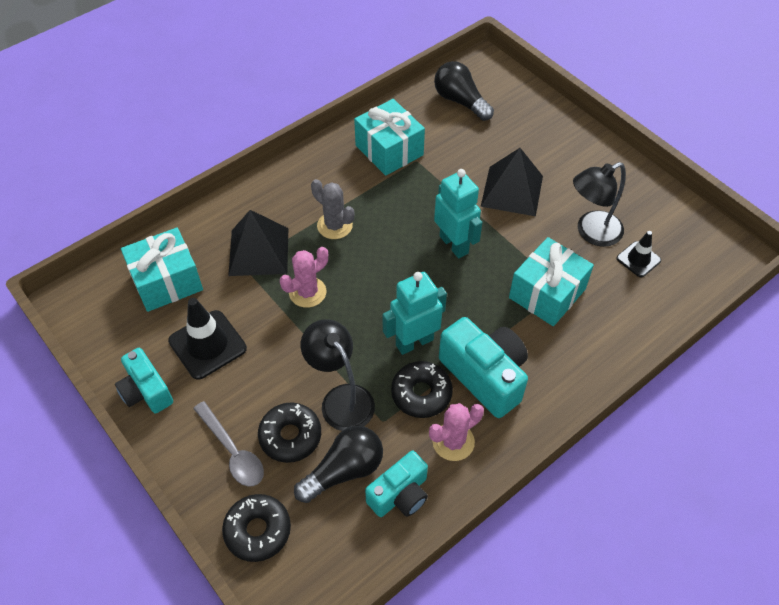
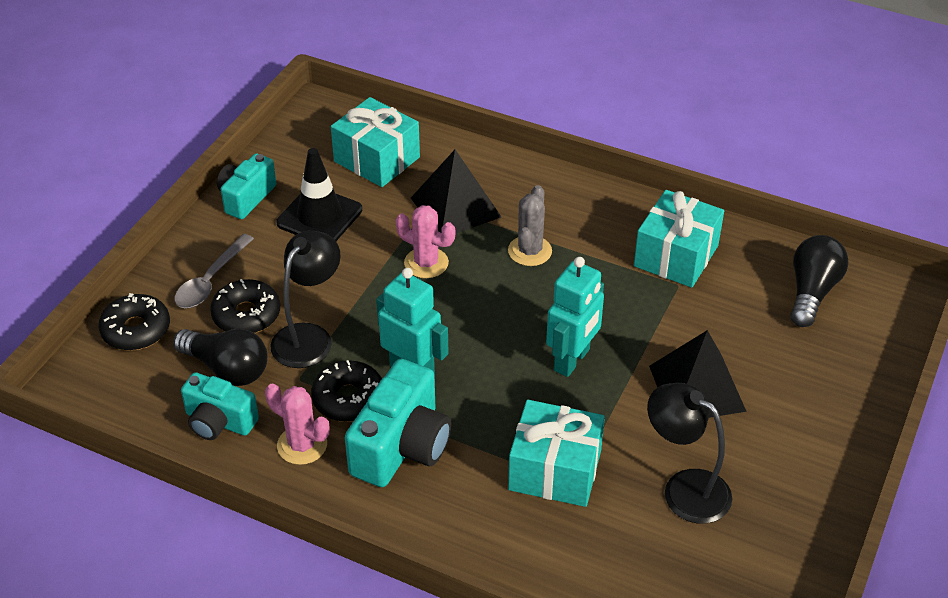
camera: 65 degrees right, 10 degrees down
(638, 259) = (673, 552): black traffic cone -> none

